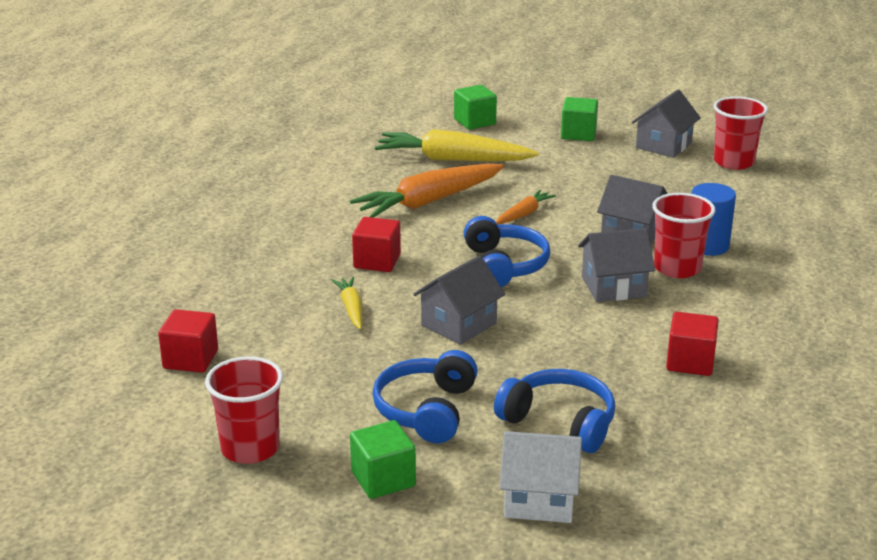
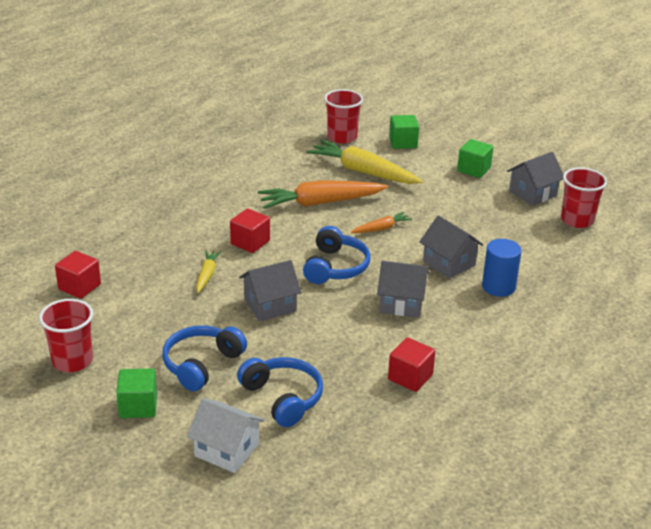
camera: 20 degrees right, 5 degrees up
(677, 268) = (460, 300): red cup -> red cup (342, 137)

